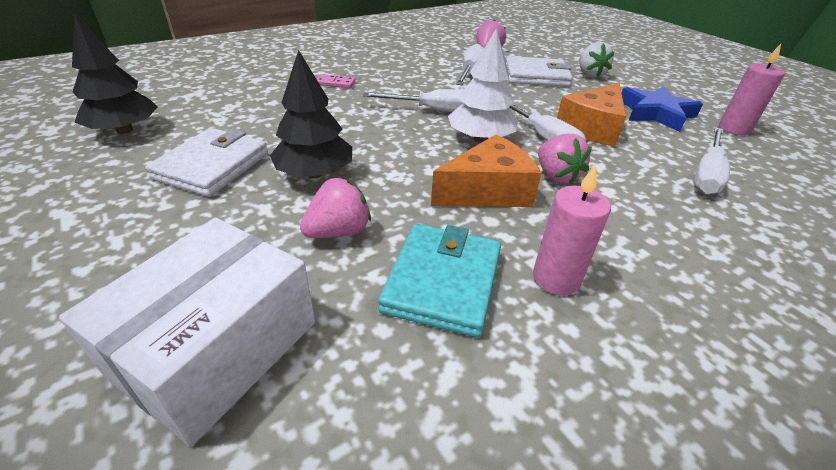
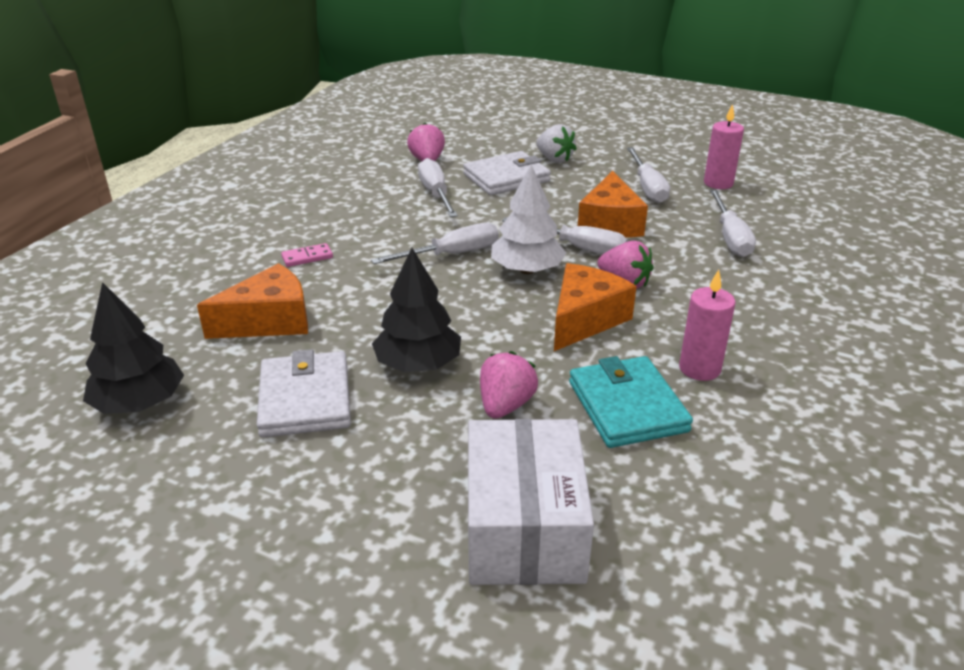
camera: 30 degrees left, 5 degrees down
(261, 111) = (269, 321): none -> orange cheese
(655, 113) = (647, 188): blue star -> white screwdriver

